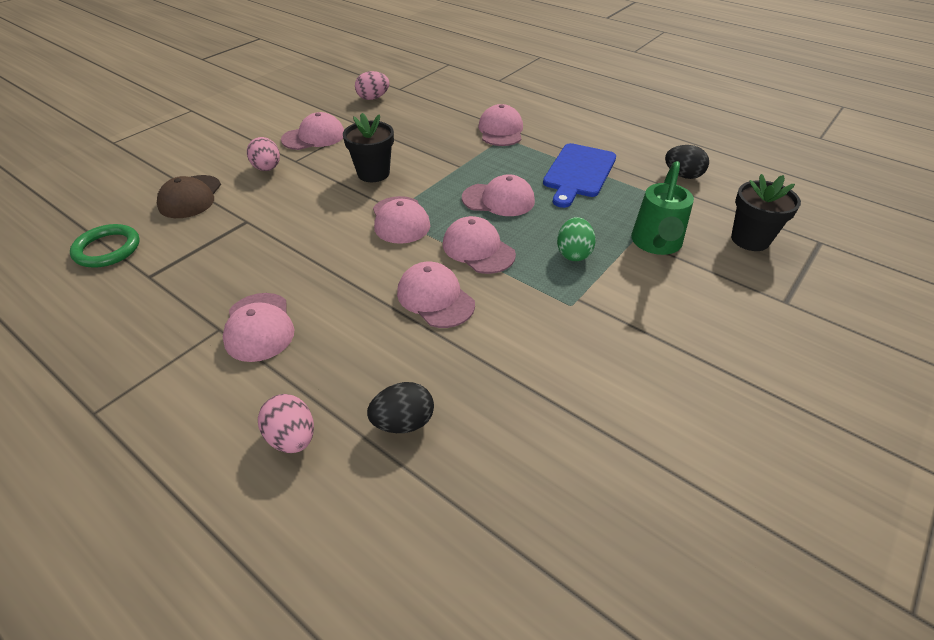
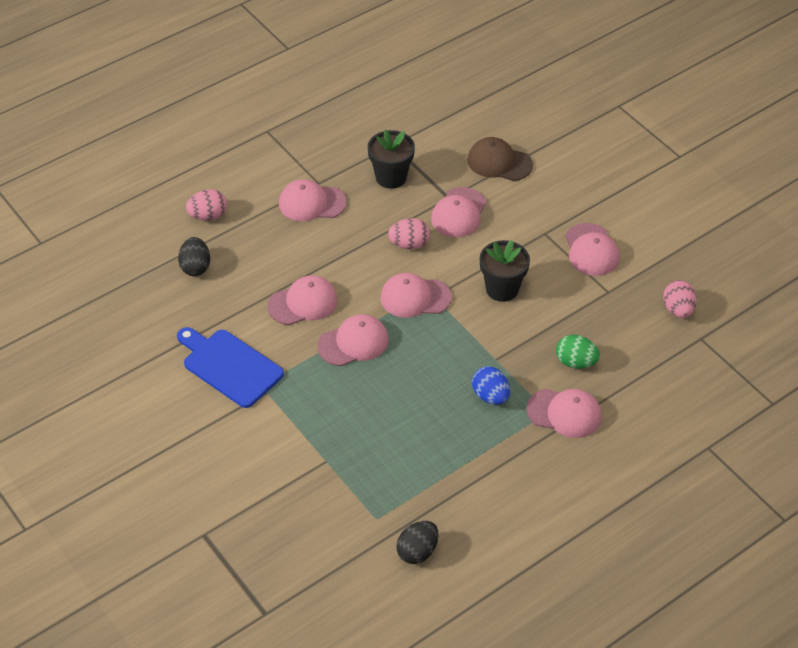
camera: 105 degrees right, 5 degrees up
(107, 249) = (437, 120): green ring -> none
(267, 168) = (535, 213): pink egg -> pink egg (409, 244)
(498, 200) = (424, 376): pink cap -> pink cap (459, 213)
(502, 163) = (490, 396): none -> blue egg
(573, 253) = (322, 407): green egg -> green egg (576, 362)
(578, 173) = (452, 457): blue cutting board -> blue cutting board (229, 366)
(656, 244) = (312, 475): green watering can -> none
(750, 239) = (291, 554): black flower pot -> black flower pot (391, 177)

